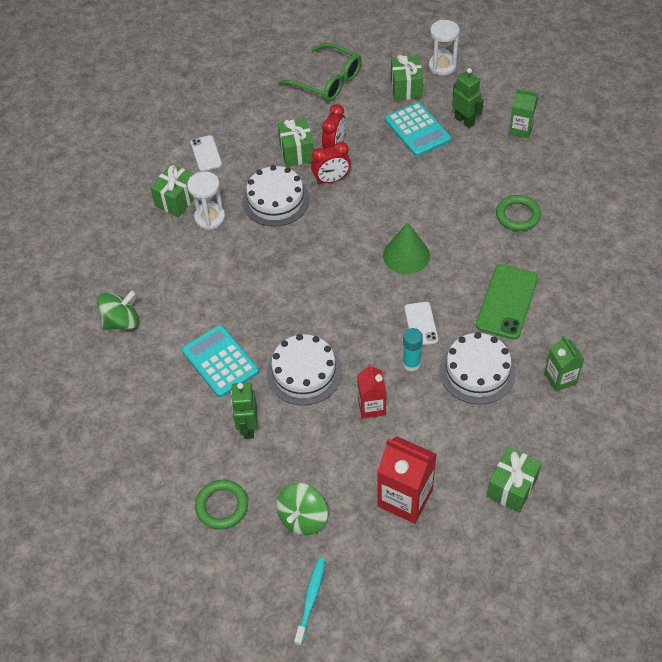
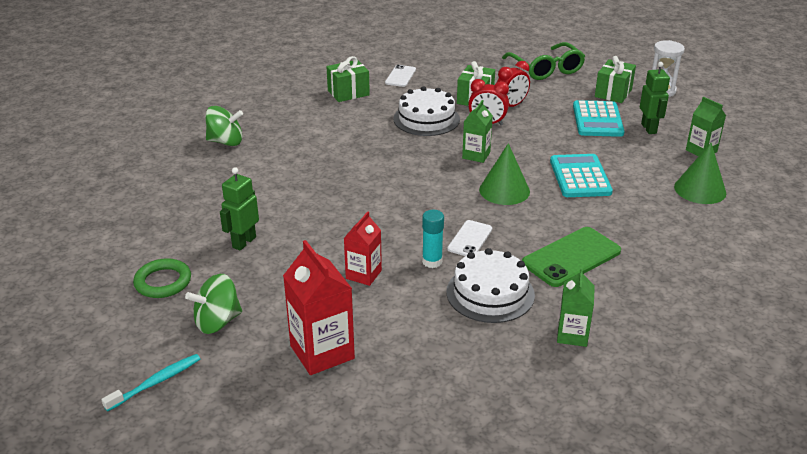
camera: 30 degrees right, 20 degrees down
(210, 218) = (362, 110): white hourglass -> none
(220, 361) = (271, 193): turquoise calculator -> turquoise calculator (580, 177)
(304, 372) = (330, 228): white cake -> none
(352, 225) = (476, 155): none -> green carton
(511, 487) = (435, 395): green gift -> none
(517, 215) = (642, 204): green ring -> none
(547, 176) = (700, 189): none -> green cone

